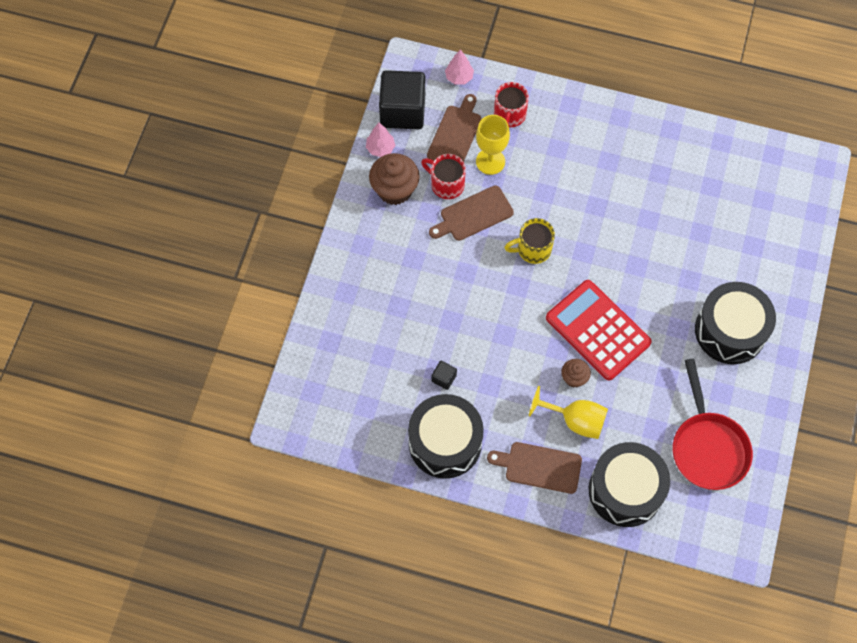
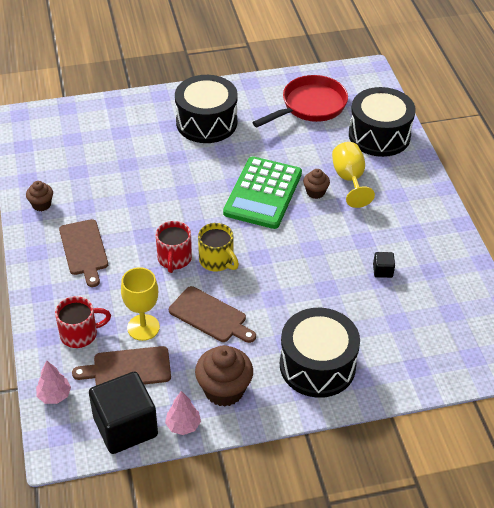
camera: 120 degrees left, 20 degrees down
(445, 442) = (435, 247): black drum -> black drum (317, 365)
(446, 184) = (190, 351): red mug -> red mug (174, 259)
(539, 467) = (403, 185): brown cutting board -> brown cutting board (84, 250)
(597, 330) = (263, 193): red calculator -> green calculator
(679, 141) = (41, 204): none -> brown cupcake

